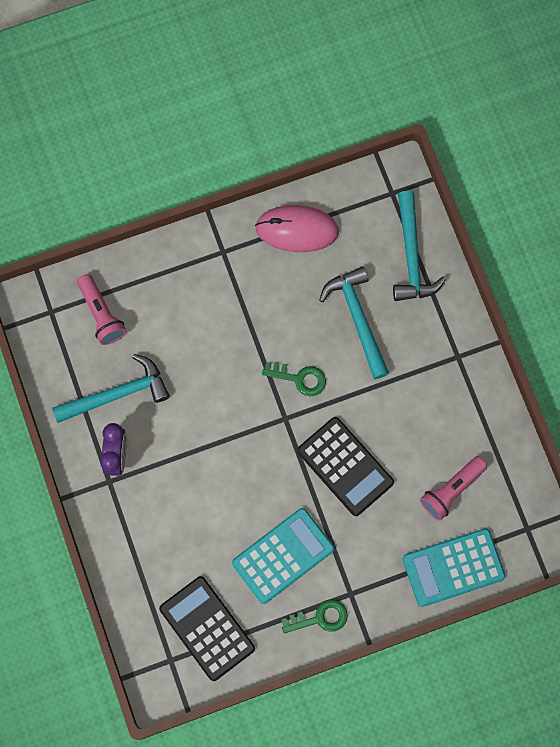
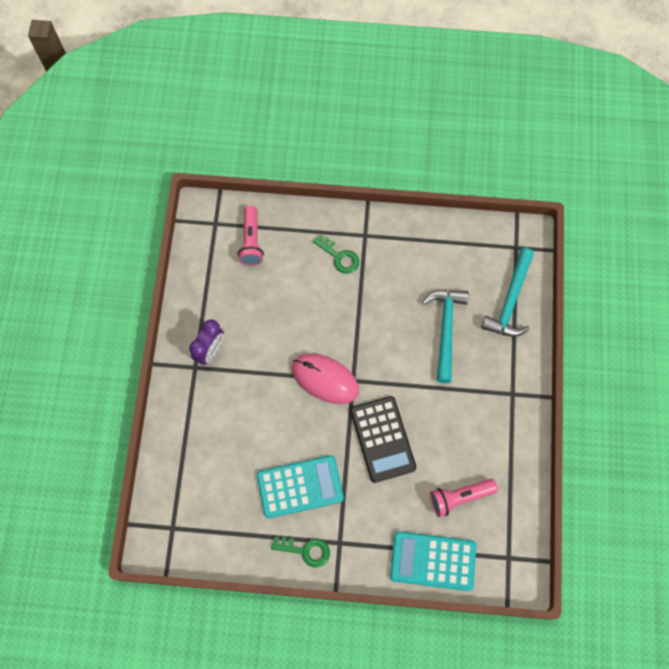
camera: 25 degrees right, 5 degrees down
(117, 394) = (234, 305): turquoise hammer -> none
(207, 628) = (213, 516): black calculator -> none
(297, 230) = (429, 243): pink mouse -> pink mouse (325, 379)
(300, 378) = (379, 355): green key -> green key (339, 257)

